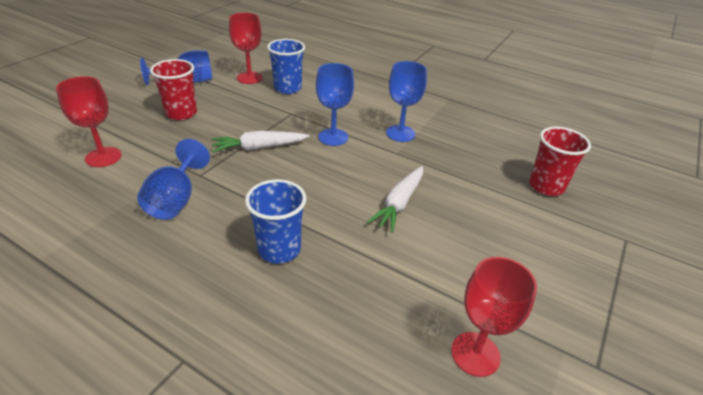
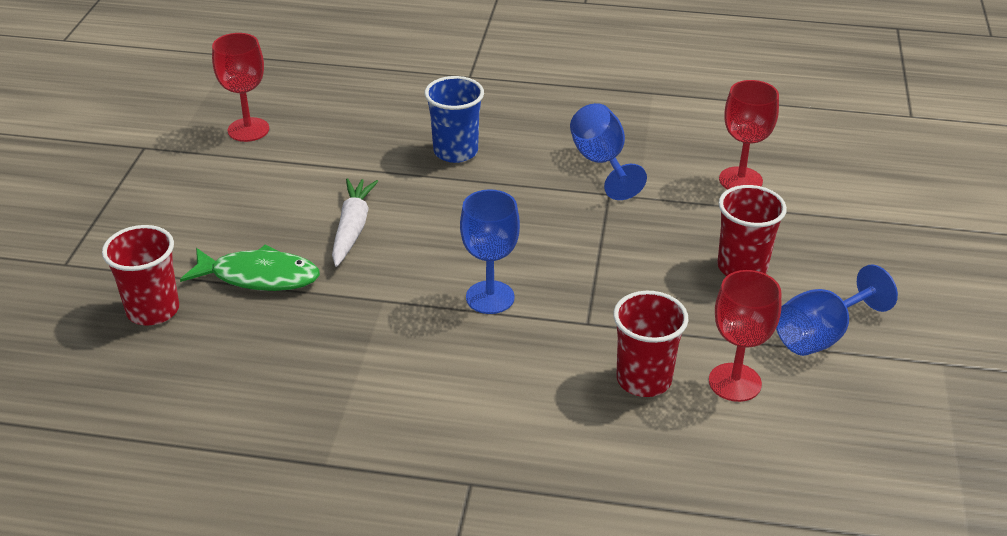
camera: 160 degrees right, 0 degrees up
(259, 147) = (577, 248): white carrot -> none
(287, 88) = (643, 379): blue cup -> red cup
(400, 133) = (390, 338): blue goblet -> none
(474, 188) = (259, 276): none -> green fish

